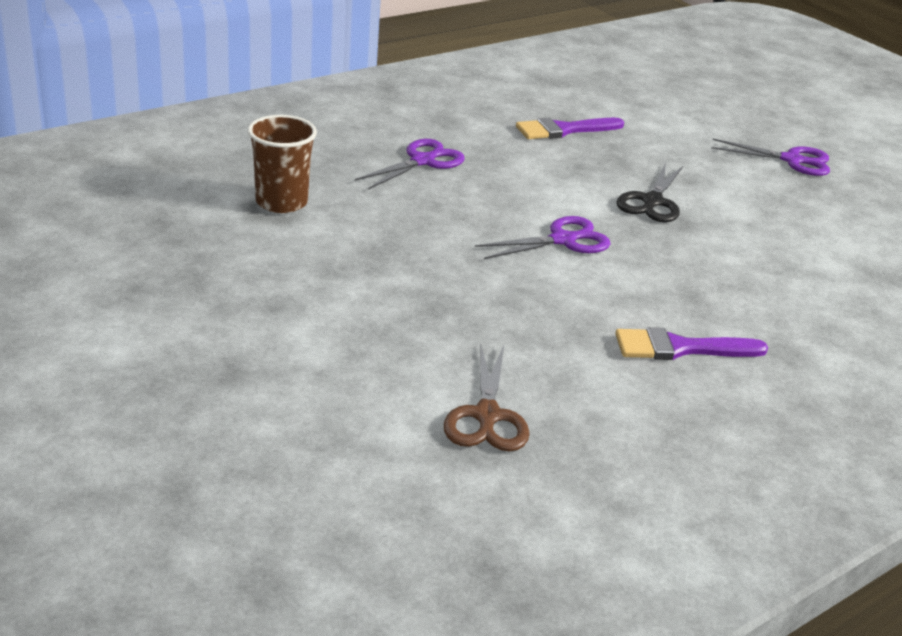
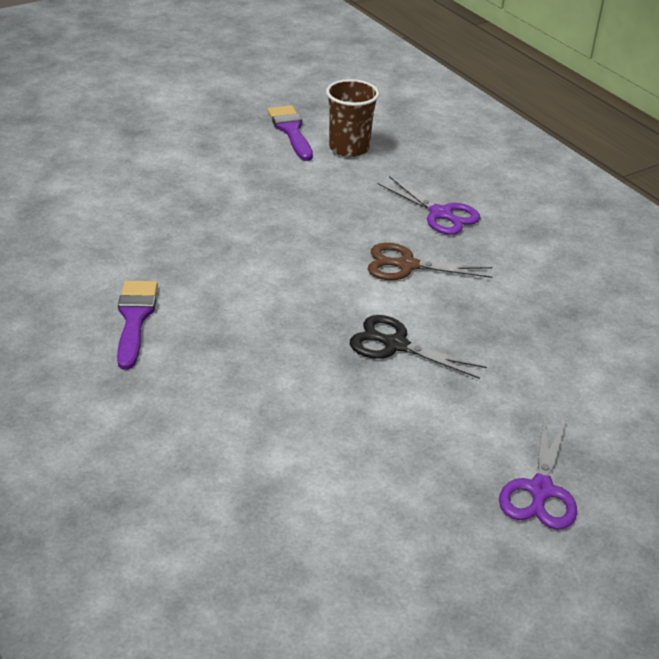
camera: 95 degrees right, 5 degrees up
(487, 415) = (68, 217): brown scissors -> brown scissors (407, 265)
(562, 240) = (308, 277): purple scissors -> none
(564, 130) = (546, 305): purple brush -> purple brush (291, 130)

